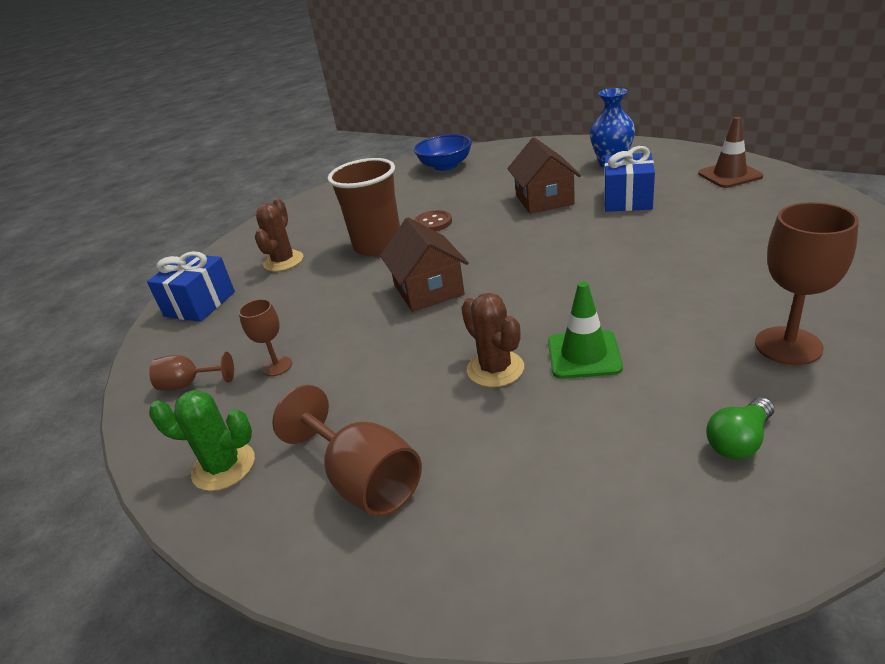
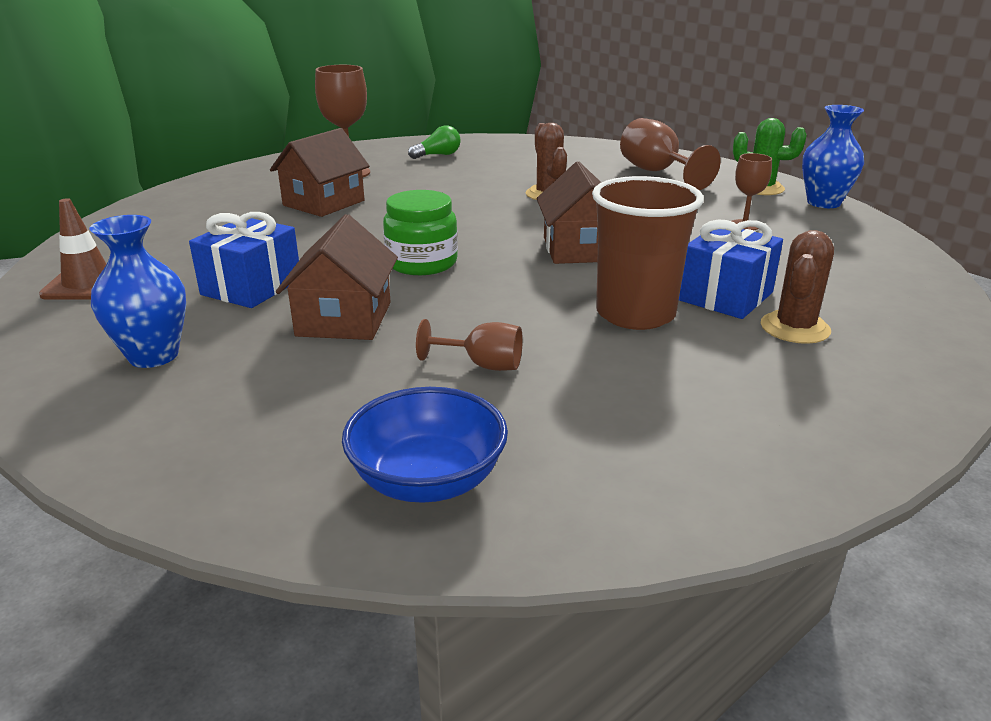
camera: 170 degrees left, 5 degrees down
(162, 445) = (823, 203): none -> blue vase
(189, 384) = (833, 229): brown goblet -> brown goblet (482, 365)
(200, 304) = (897, 297): blue gift -> blue gift (725, 296)
(433, 223) = (536, 328): brown button -> none
(541, 244) = (422, 263): none -> green jar
(584, 355) = (478, 190): green traffic cone -> none
(718, 283) = (323, 203): none -> brown house

